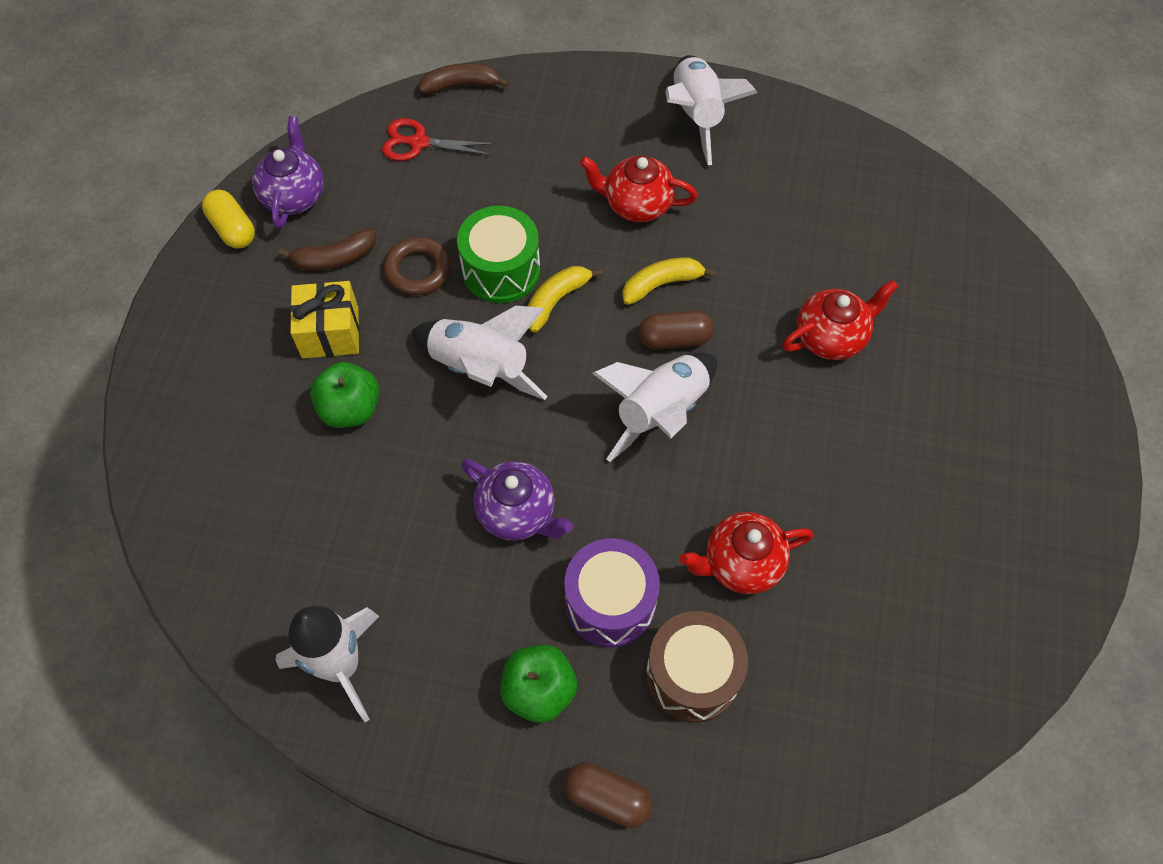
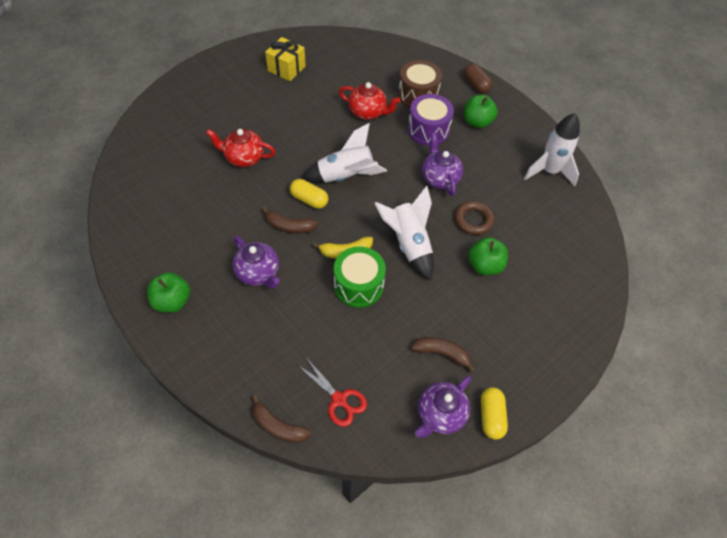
camera: 145 degrees left, 5 degrees down
(330, 332) = (471, 311): yellow gift -> yellow gift (286, 68)
(418, 270) = (401, 315): brown ring -> brown ring (473, 220)
(636, 204) = (258, 273): red teapot -> purple teapot
(661, 284) = (289, 226): yellow banana -> brown banana
(674, 339) = (309, 199): brown capsule -> yellow capsule
(696, 116) = (172, 301): white rocket -> green apple

